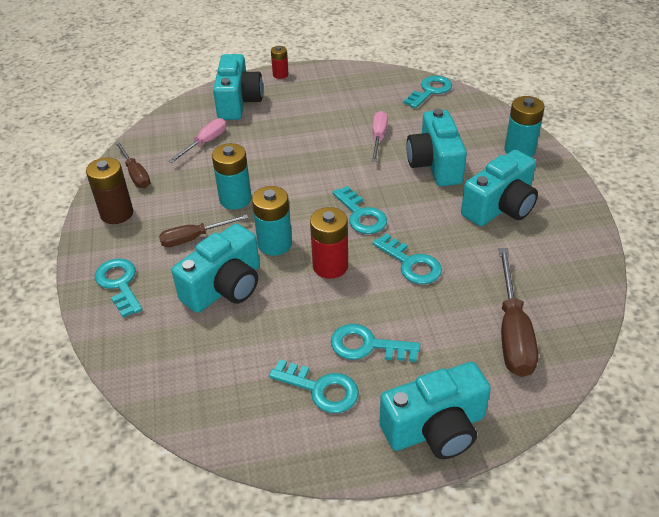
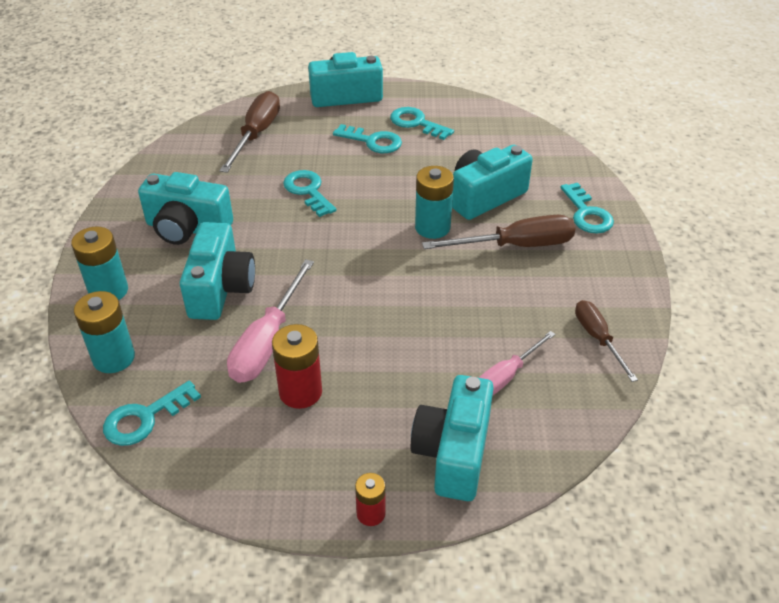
camera: 170 degrees left, 0 degrees up
(117, 213) = (608, 287): brown battery -> none
(194, 238) = (516, 246): brown screwdriver -> brown screwdriver, size x1.59
(235, 199) = (469, 283): turquoise battery -> turquoise battery (114, 358)
(330, 266) = (383, 200): red battery -> red battery (300, 392)
(361, 215) = (334, 242): turquoise key -> none
(378, 137) = (267, 341): pink screwdriver -> pink screwdriver, size x1.59
(500, 207) = (187, 228): turquoise camera -> turquoise camera turned 135 degrees counterclockwise

